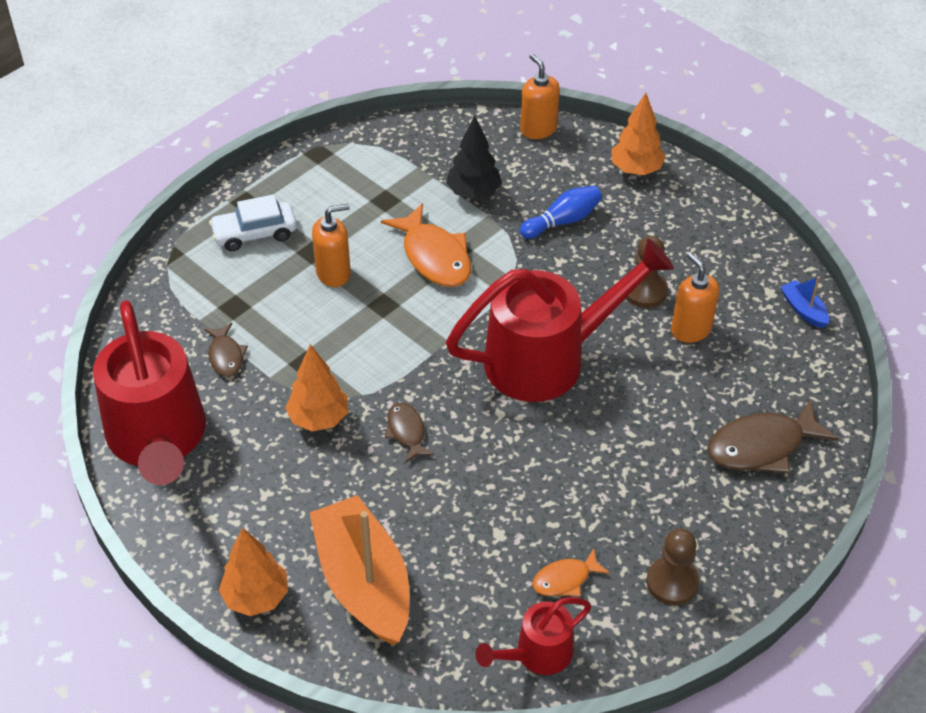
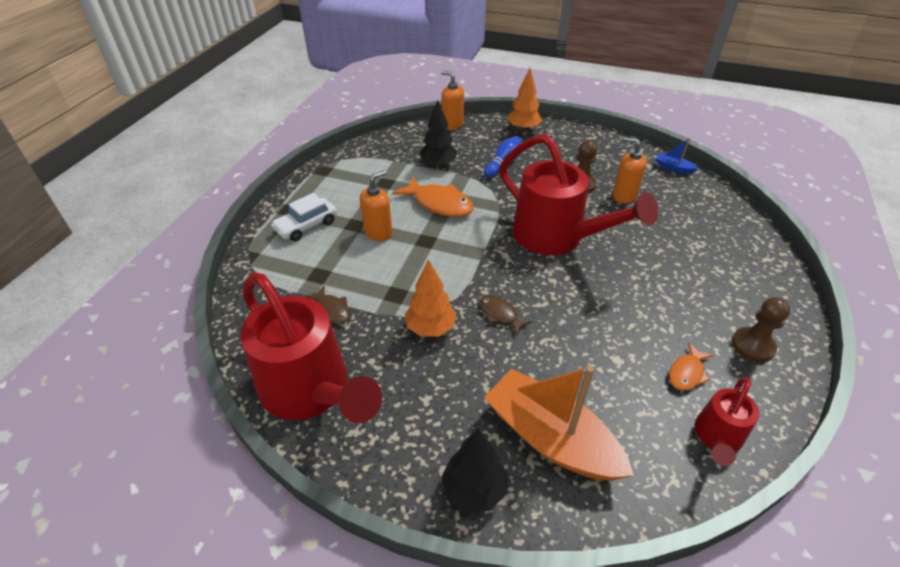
camera: 25 degrees left, 5 degrees down
(256, 597) = (474, 489): orange tree -> black tree
(549, 358) = (556, 237): red watering can -> red watering can turned 90 degrees clockwise
(762, 446) = (722, 244): brown fish -> none

